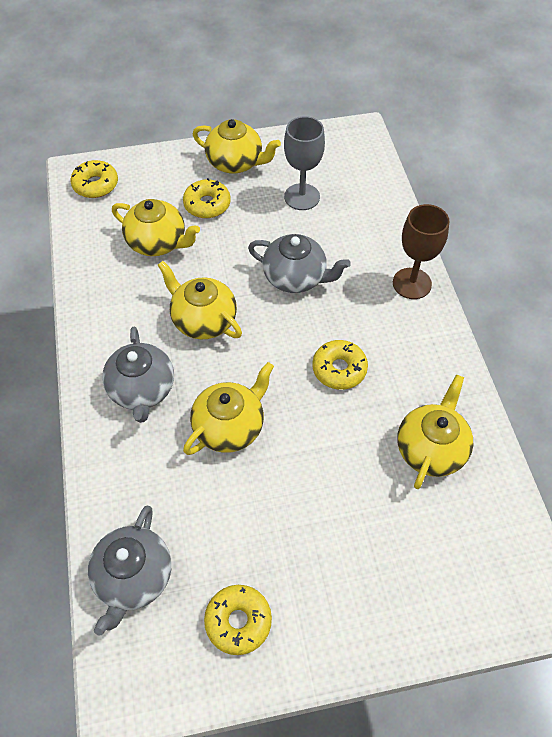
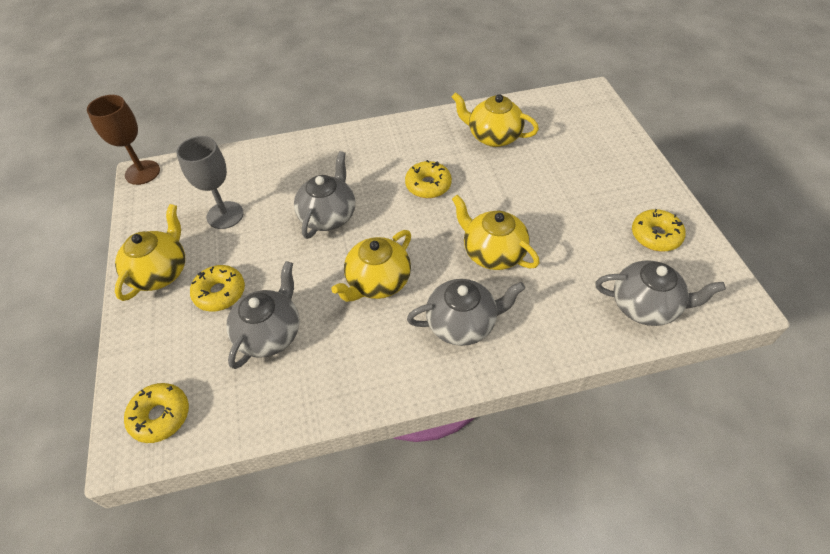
camera: 90 degrees left, 5 degrees down
(158, 242) = (270, 333): yellow teapot -> grey teapot
(412, 283) = (340, 143): brown goblet -> brown goblet (142, 172)

